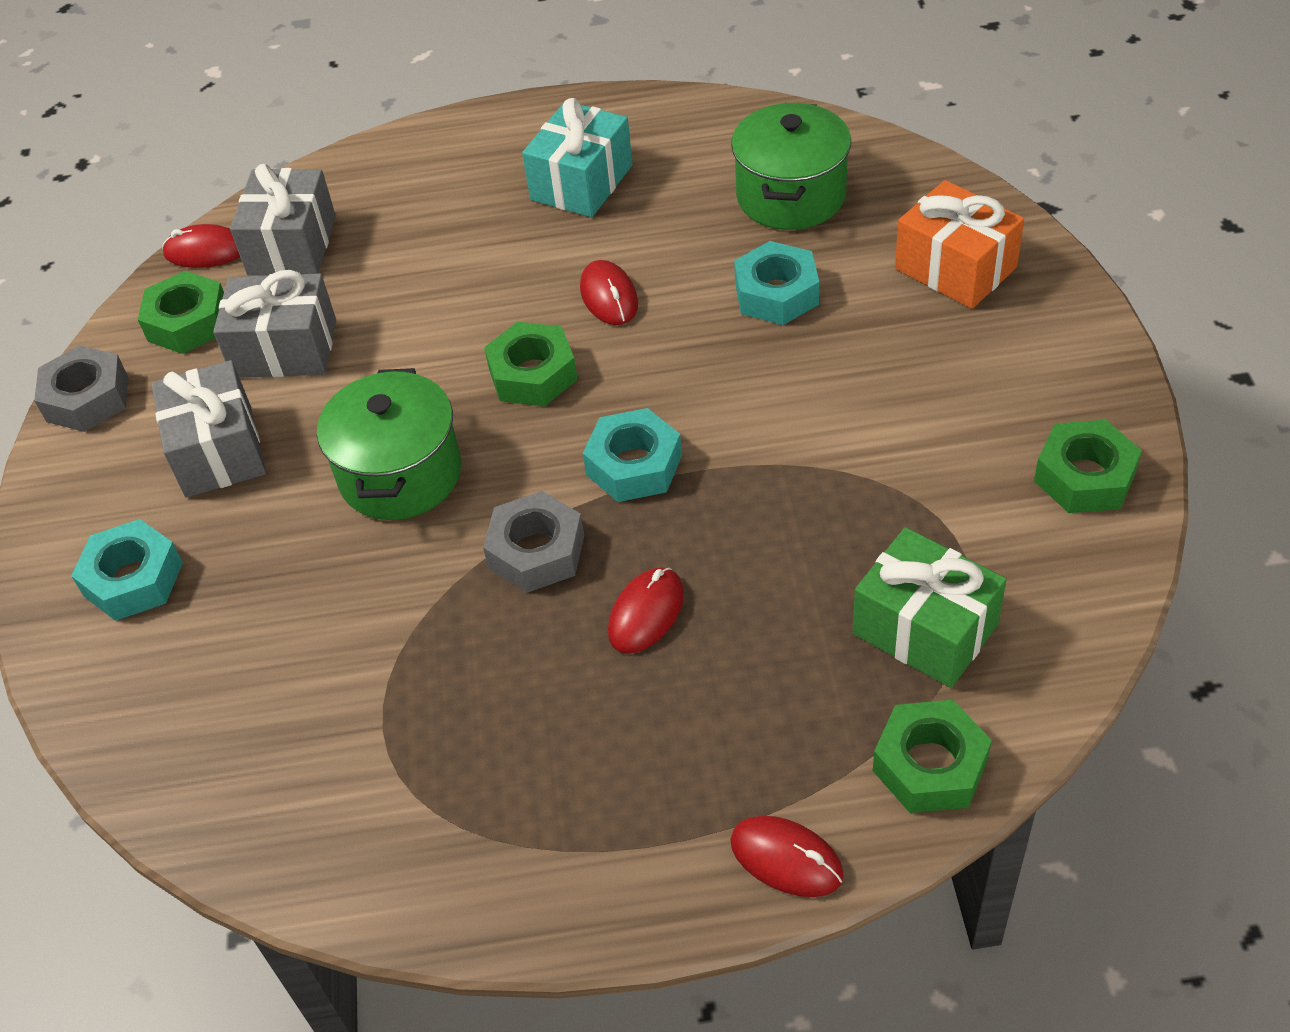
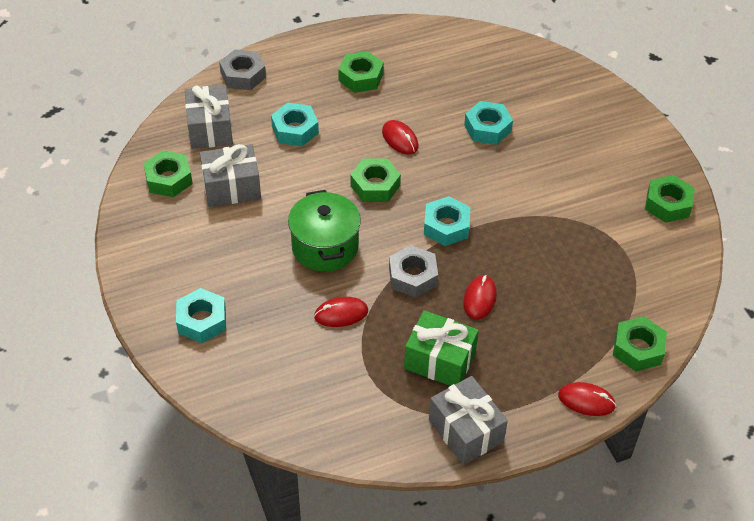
camera: 20 degrees left, 0 degrees up
(87, 398) = (129, 228): grey nut -> grey nut (243, 75)
(206, 251) = (160, 137): red mouse -> red mouse (341, 314)
(219, 451) = (219, 247): grey gift -> grey gift (466, 431)
(432, 261) = (295, 130): none -> turquoise nut
(581, 182) = (361, 77): turquoise gift -> green nut
(791, 196) = (477, 74): green pot -> none
(925, 629) = (616, 287): green gift -> green gift (439, 360)
(955, 268) = (574, 105): orange gift -> none

